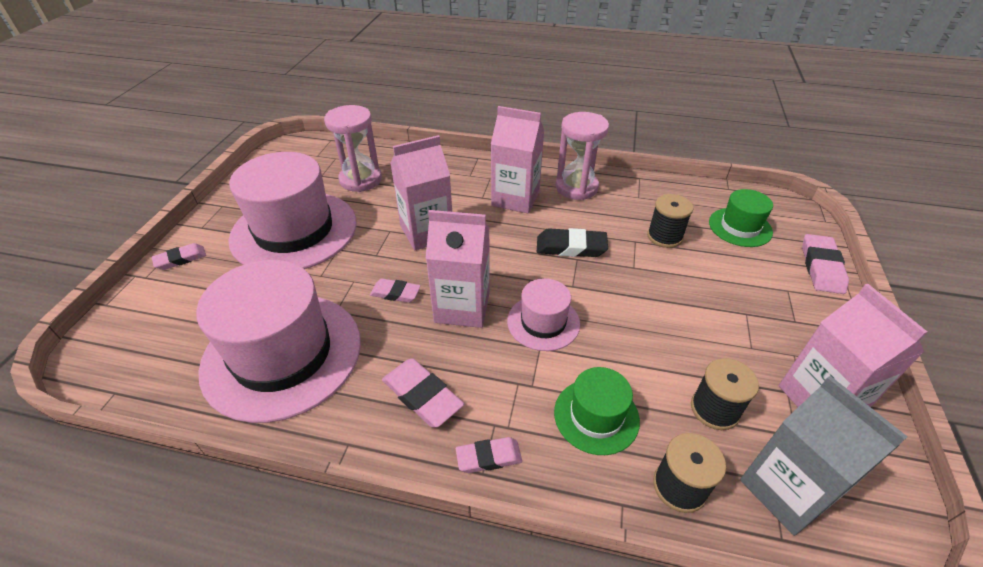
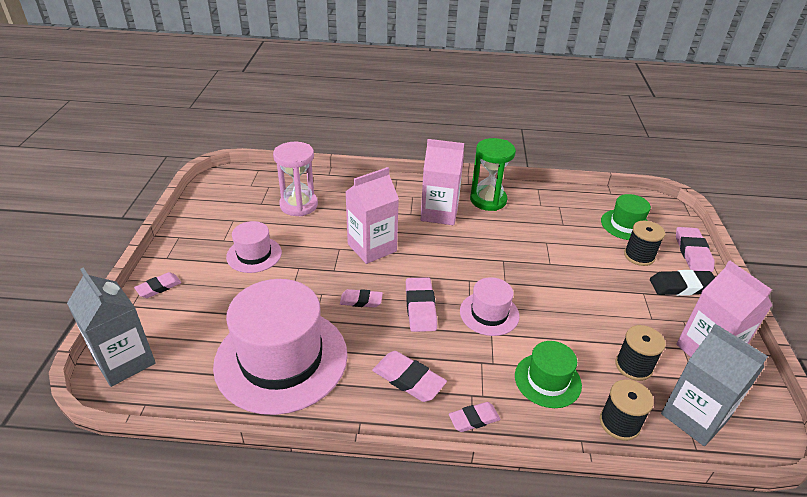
camera: 10 degrees left, 5 degrees down
(113, 339) = (124, 361): none -> grey carton
(294, 231) = (254, 254): pink hat -> pink hat, size x0.50
(462, 307) = (420, 307): pink carton -> pink eraser
(571, 247) = (496, 251): black eraser -> black eraser (682, 286)
(576, 187) = (488, 200): pink hourglass -> green hourglass
(664, 236) = (569, 237): black spool -> black spool (639, 256)

